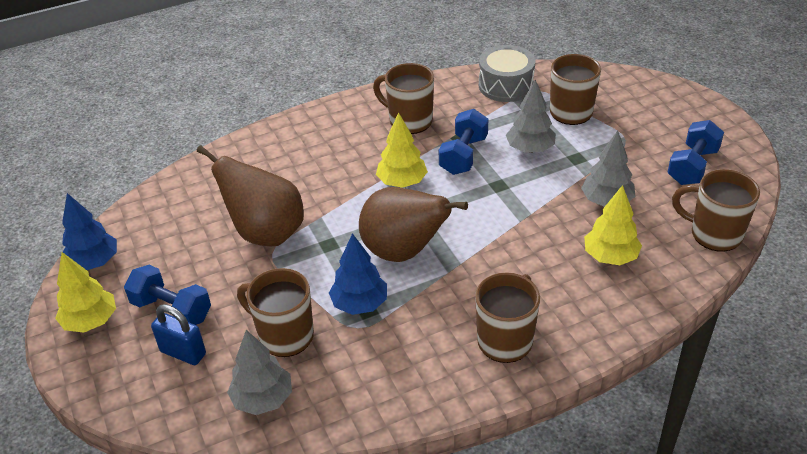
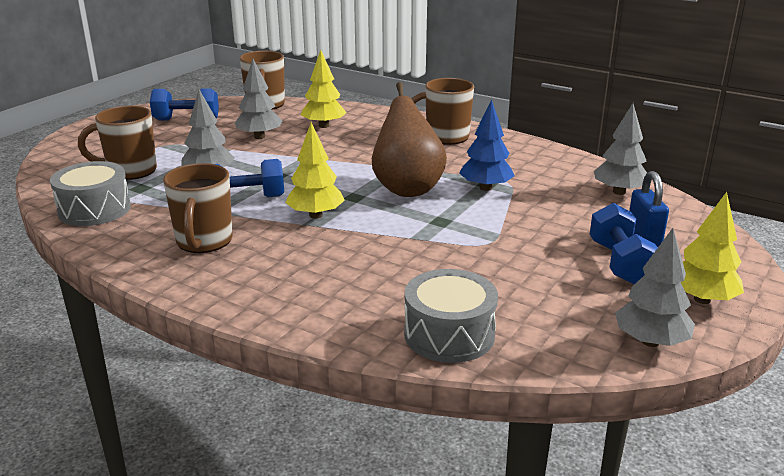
camera: 125 degrees left, 15 degrees down
(94, 262) = (650, 341): blue tree -> grey tree
(198, 183) = (449, 334): none -> grey drum
(266, 233) = (468, 256): brown pear -> none
(284, 336) = (559, 204): brown mug -> none

